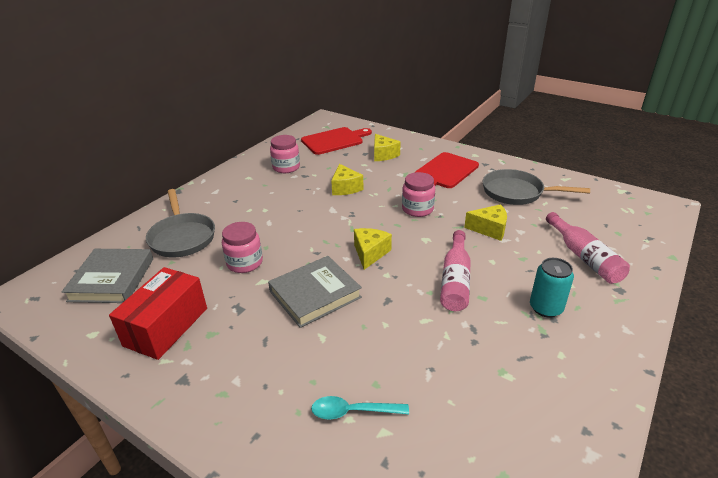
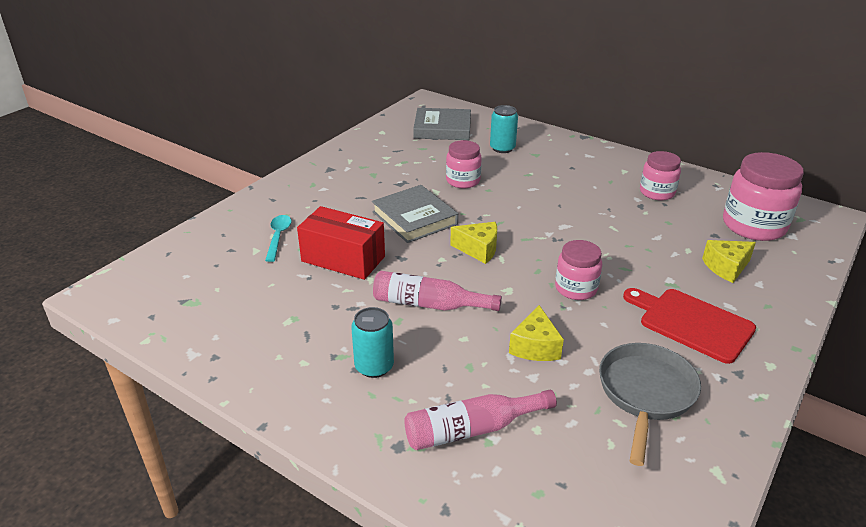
camera: 90 degrees right, 0 degrees up
(166, 326) = (384, 156): red box -> red box (343, 259)
(182, 237) = (502, 148): grey pan -> turquoise can
(334, 140) = (753, 226): red cutting board -> pink jar
(345, 188) = (617, 234): yellow cheese -> none

